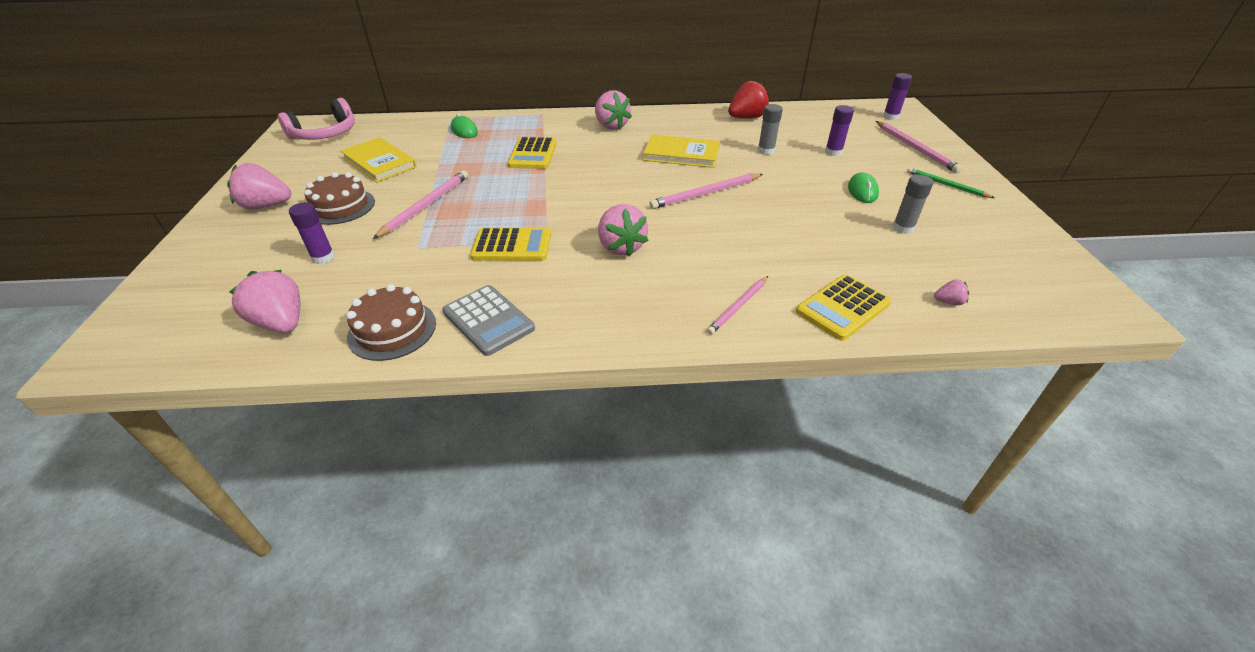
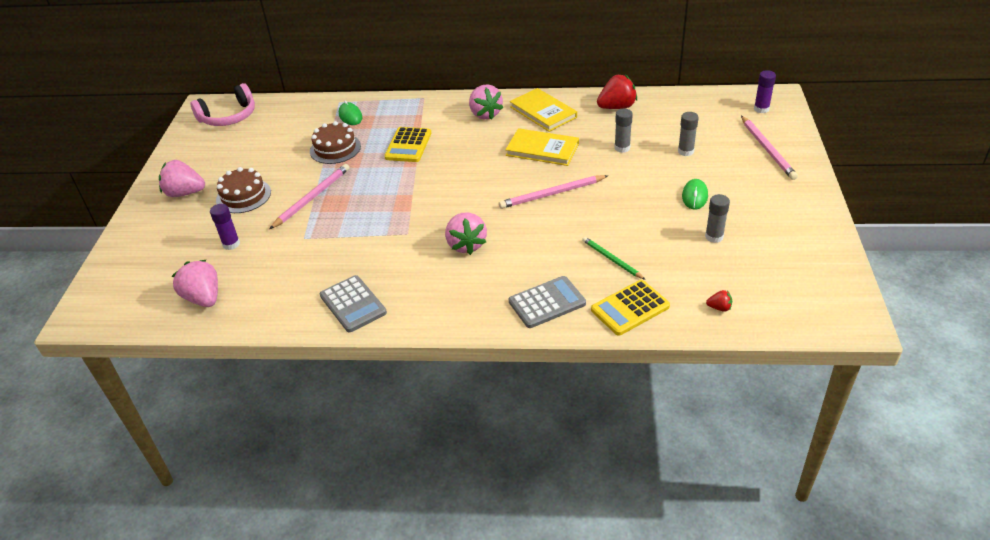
camera: 10 degrees right, 0 degrees up
(379, 162) = (275, 150): yellow book -> yellow book (543, 112)
(392, 330) = (282, 308): brown cake -> brown cake (335, 148)
(512, 245) = (378, 239): yellow calculator -> none
(738, 306) = (547, 303): pink pencil -> grey calculator
(833, 152) = (685, 151): purple glue stick -> grey glue stick
(947, 185) = (777, 192): green pencil -> green pencil (612, 259)
(948, 302) = (719, 308): pink strawberry -> red strawberry

